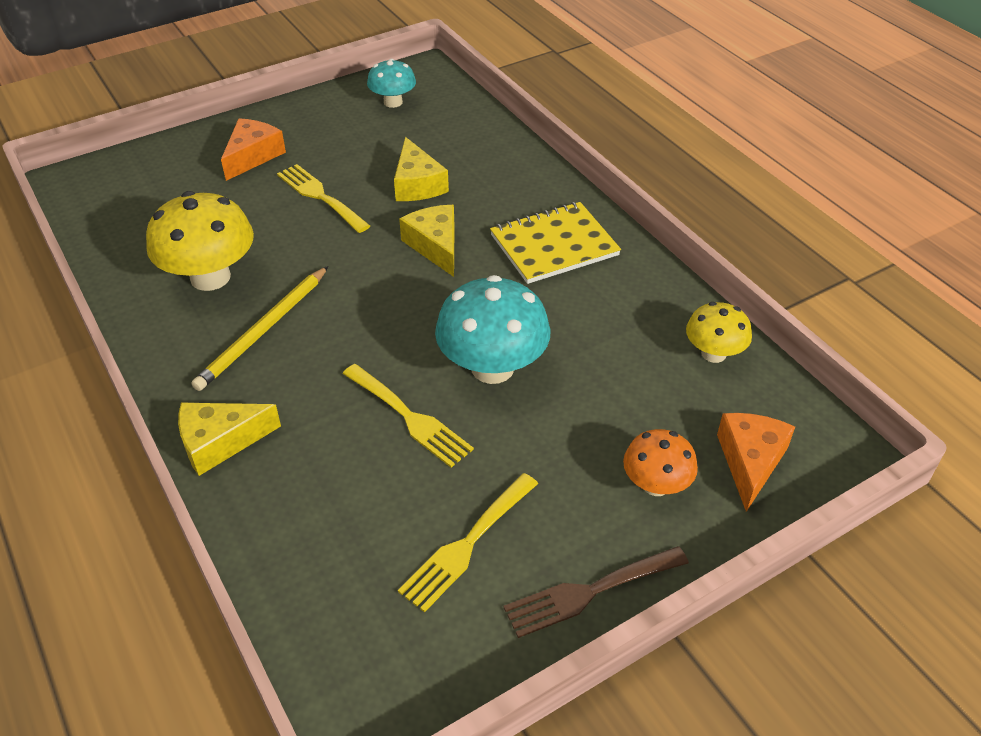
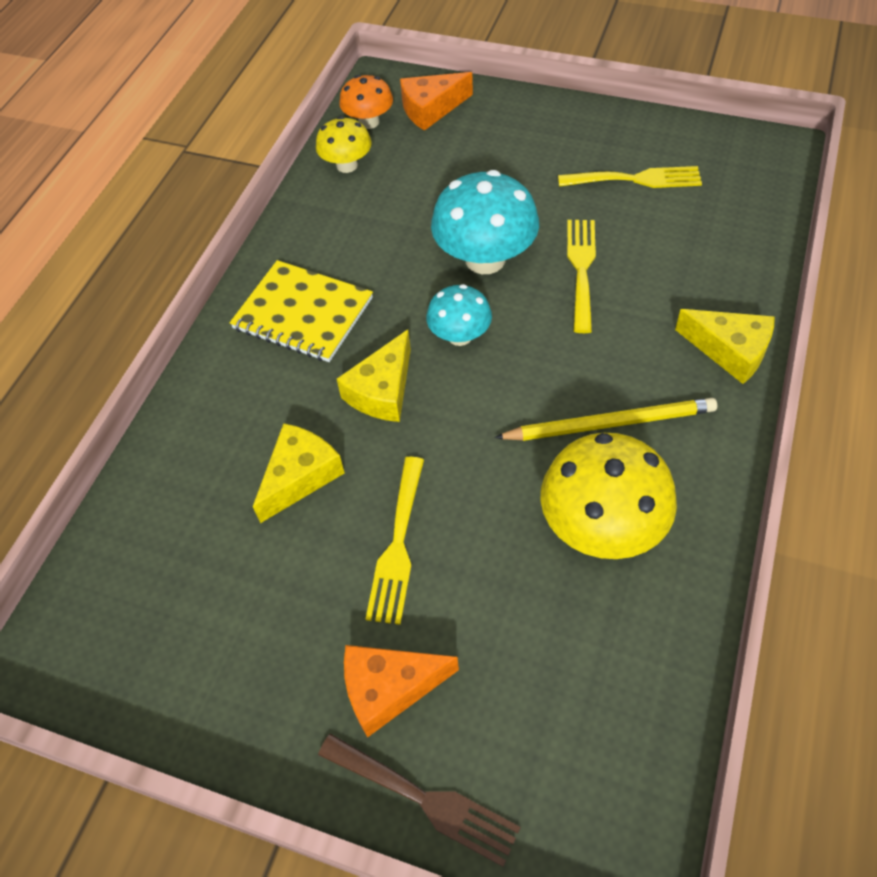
camera: 125 degrees left, 10 degrees up
(393, 102) = (149, 634): turquoise mushroom -> turquoise mushroom (460, 336)
(589, 592) = (600, 119): brown fork -> brown fork (425, 800)
(656, 484) = (495, 134): orange mushroom -> orange mushroom (369, 122)

